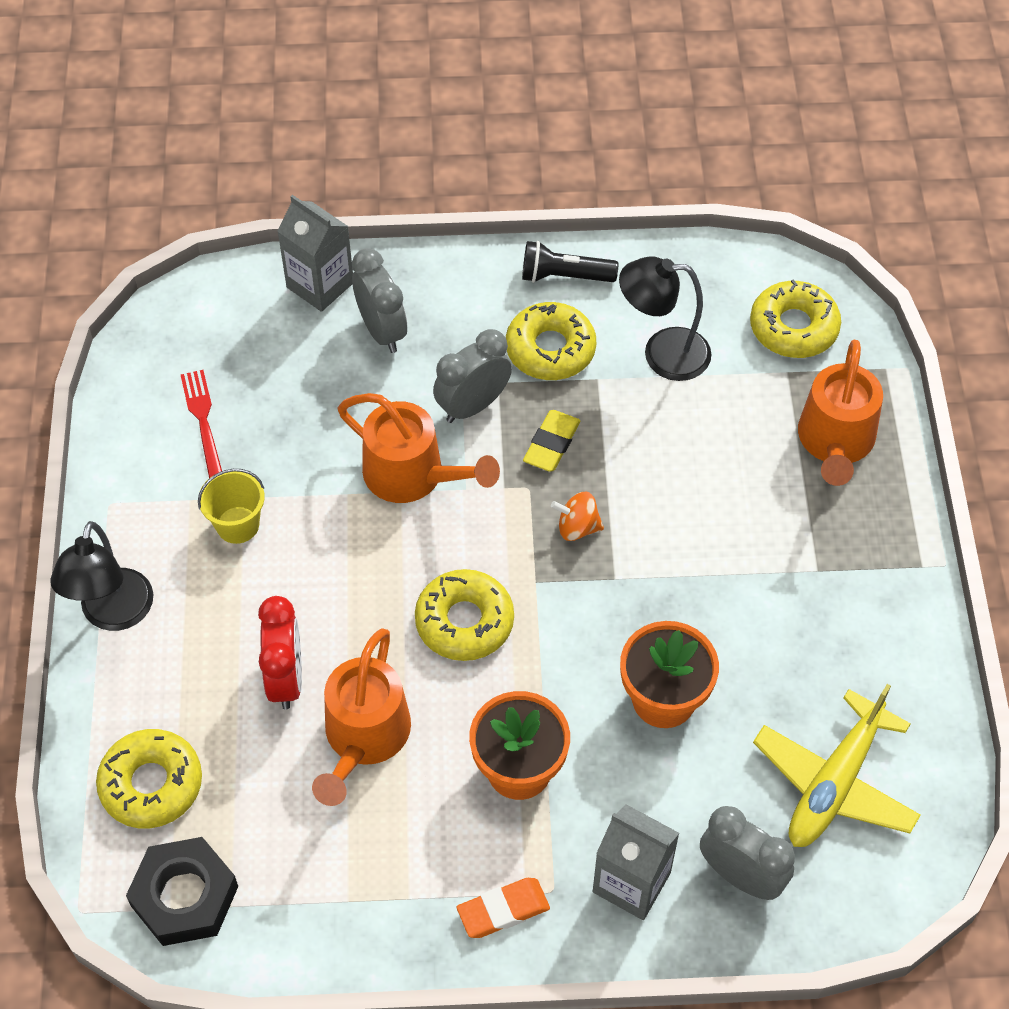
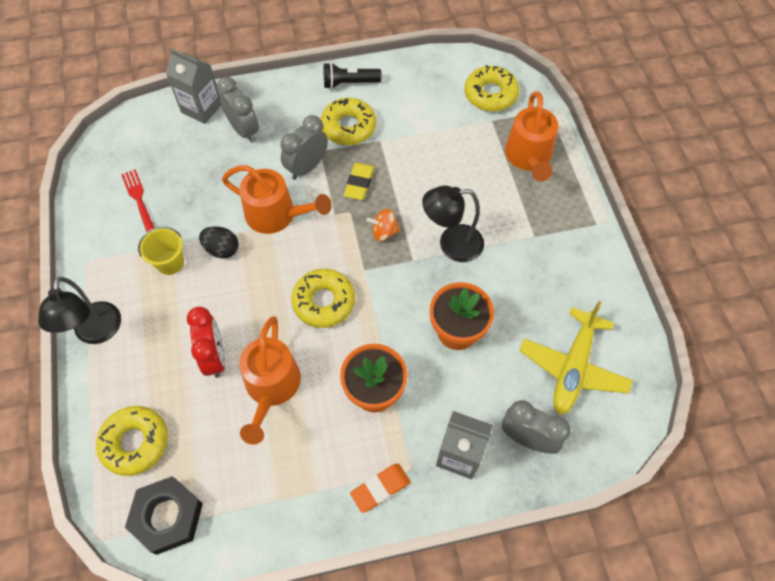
camera: 10 degrees left, 5 degrees up
(320, 516) = (222, 249): none -> black egg
(662, 354) = (416, 120): black lamp -> black lamp (451, 244)

